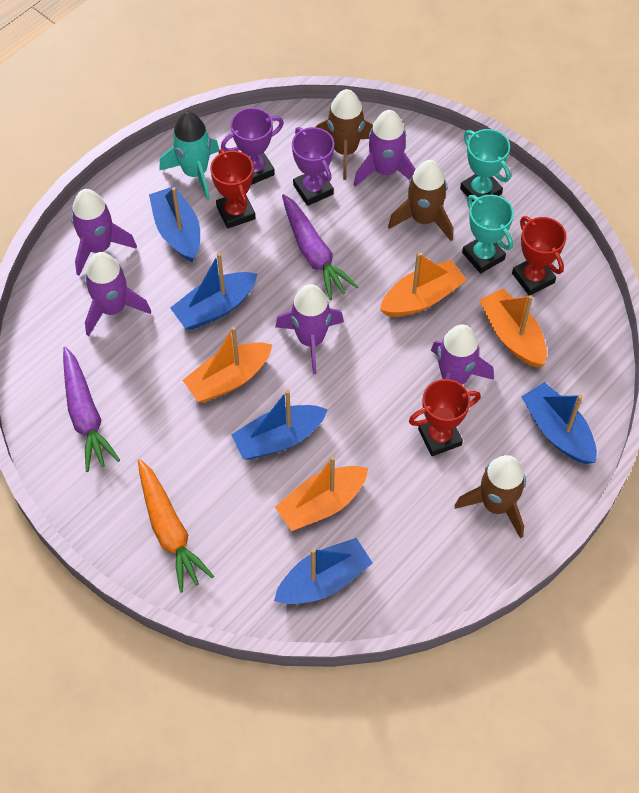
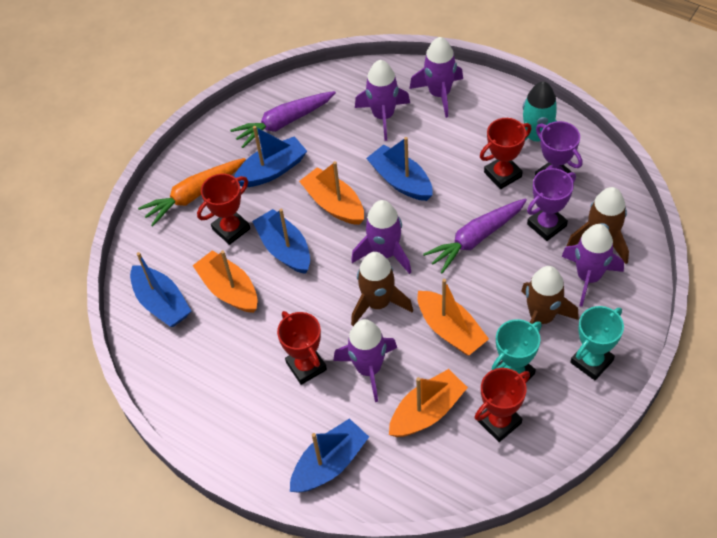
camera: 85 degrees right, 5 degrees down
(178, 231) = (470, 140): blue boat -> blue boat (272, 170)
(234, 493) = (231, 229): none -> red trophy
(496, 505) = (245, 421): brown rocket -> brown rocket (378, 303)

